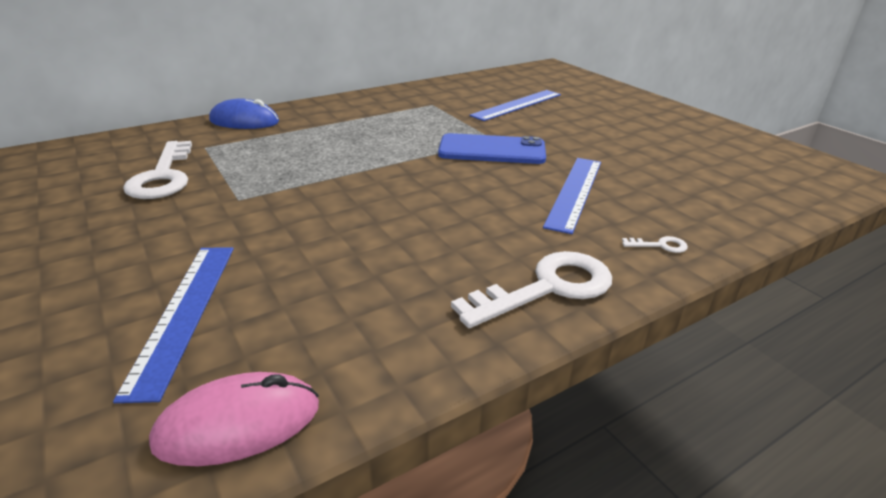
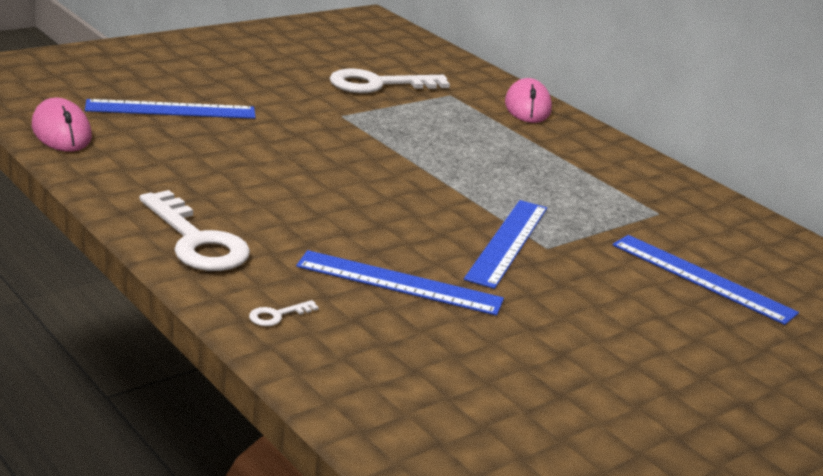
camera: 80 degrees right, 5 degrees down
(244, 121) = (527, 107): blue mouse -> pink mouse
(492, 150) = (508, 242): blue phone -> blue ruler
(660, 245) = (277, 315): white key -> white key turned 60 degrees clockwise

